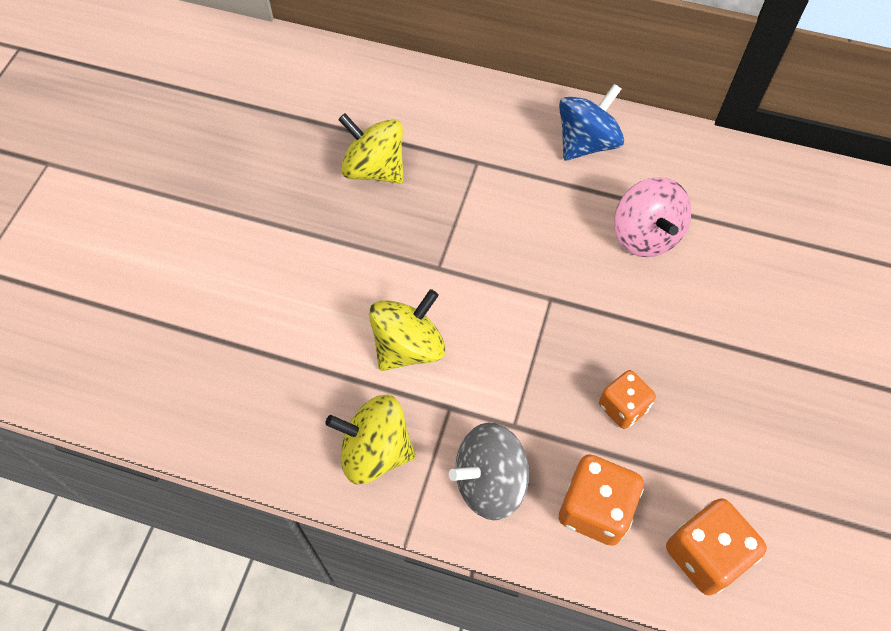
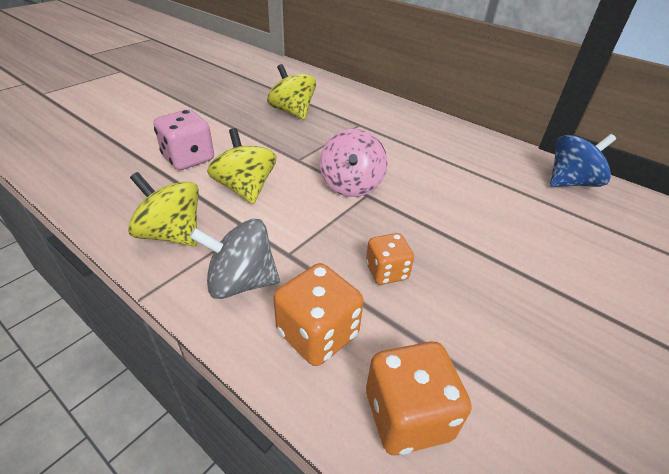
camera: 20 degrees right, 20 degrees down
(303, 322) = (188, 159): none -> pink dice
(408, 346) = (245, 188): yellow spinning top -> yellow spinning top turned 90 degrees counterclockwise
(586, 143) = (439, 134): blue spinning top -> blue spinning top (570, 182)
(645, 235) = (459, 183): pink spinning top -> pink spinning top (351, 185)

